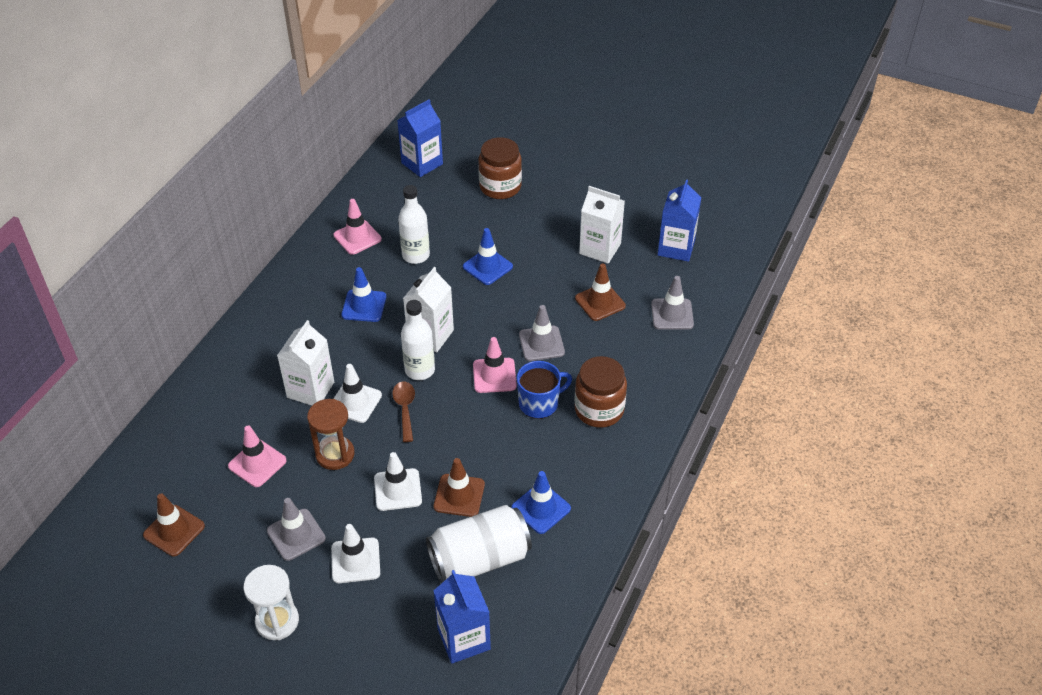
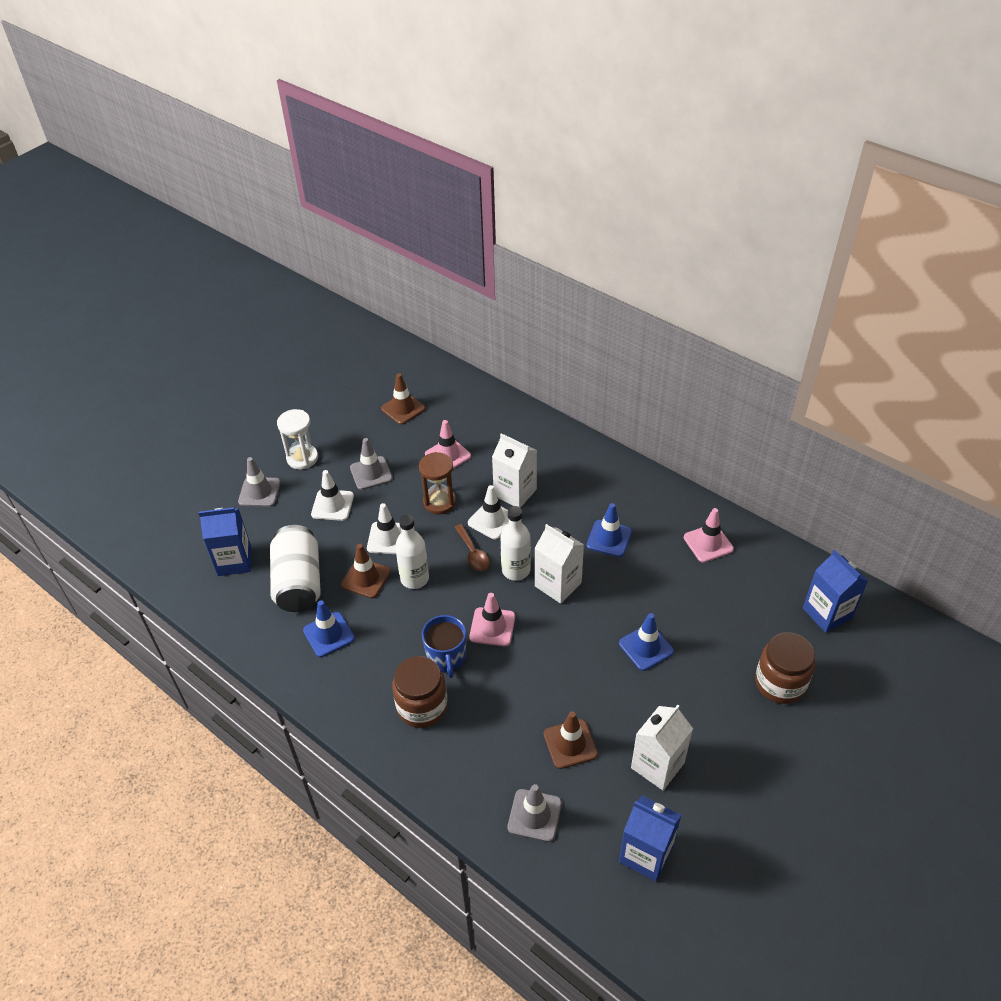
camera: 105 degrees right, 0 degrees up
(405, 409) = (473, 553): brown spoon -> brown spoon turned 60 degrees clockwise
(416, 255) = (673, 587): white bottle -> white bottle (414, 578)
(541, 343) = (523, 675): grey traffic cone -> grey traffic cone (259, 492)

